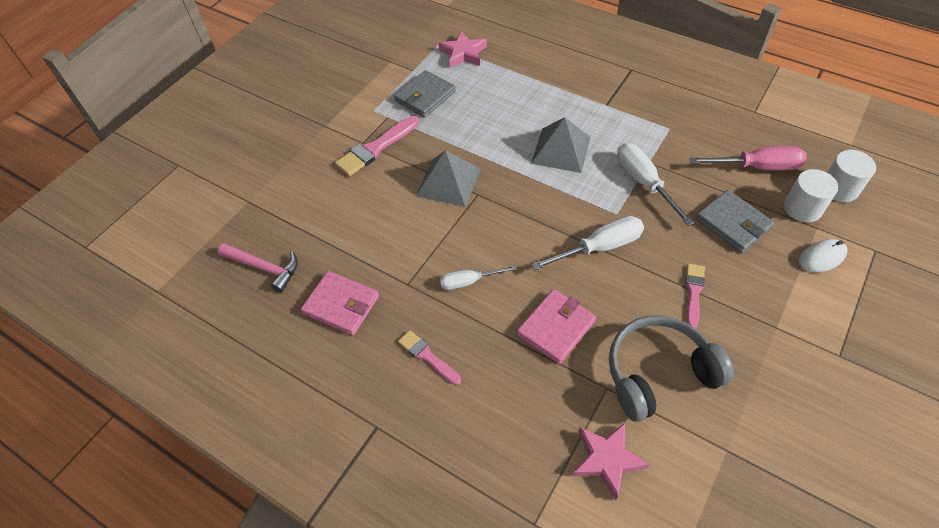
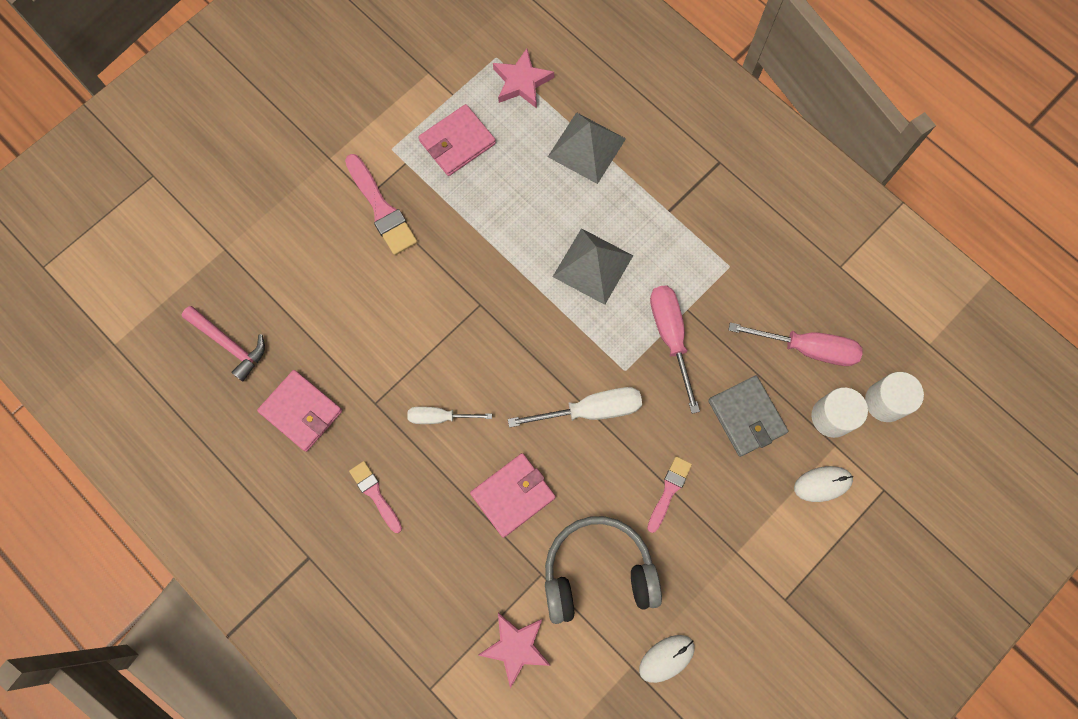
camera: 10 degrees right, 20 degrees up
(376, 148) = (381, 208): pink brush -> pink brush turned 90 degrees counterclockwise
(425, 96) = (457, 142): grey wallet -> pink wallet
(448, 182) = (452, 279): grey pyramid -> grey pyramid (587, 147)
(644, 183) = (670, 337): white screwdriver -> pink screwdriver
(756, 433) = (666, 658): none -> white mouse

